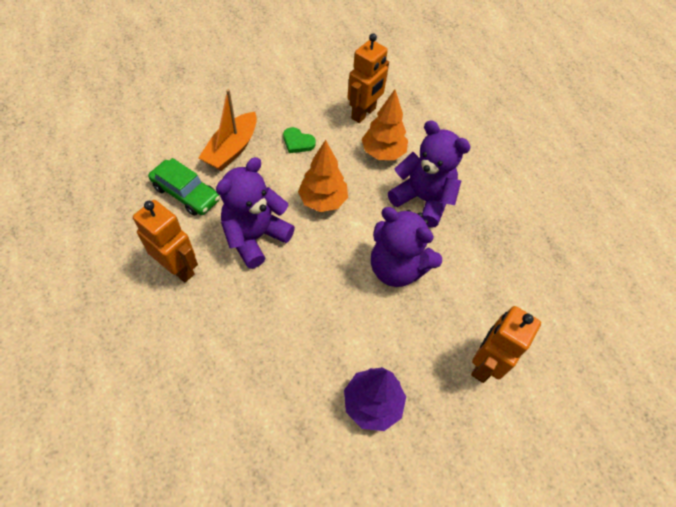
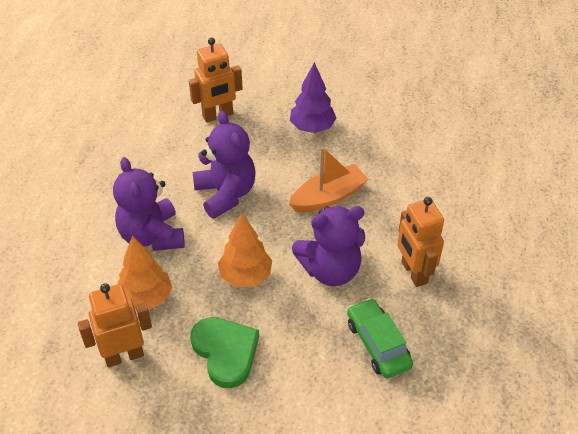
camera: 145 degrees left, 10 degrees down
(232, 149) = (303, 377): orange boat -> orange boat (328, 197)
(298, 142) = (225, 352): green heart -> green heart, size x1.81

